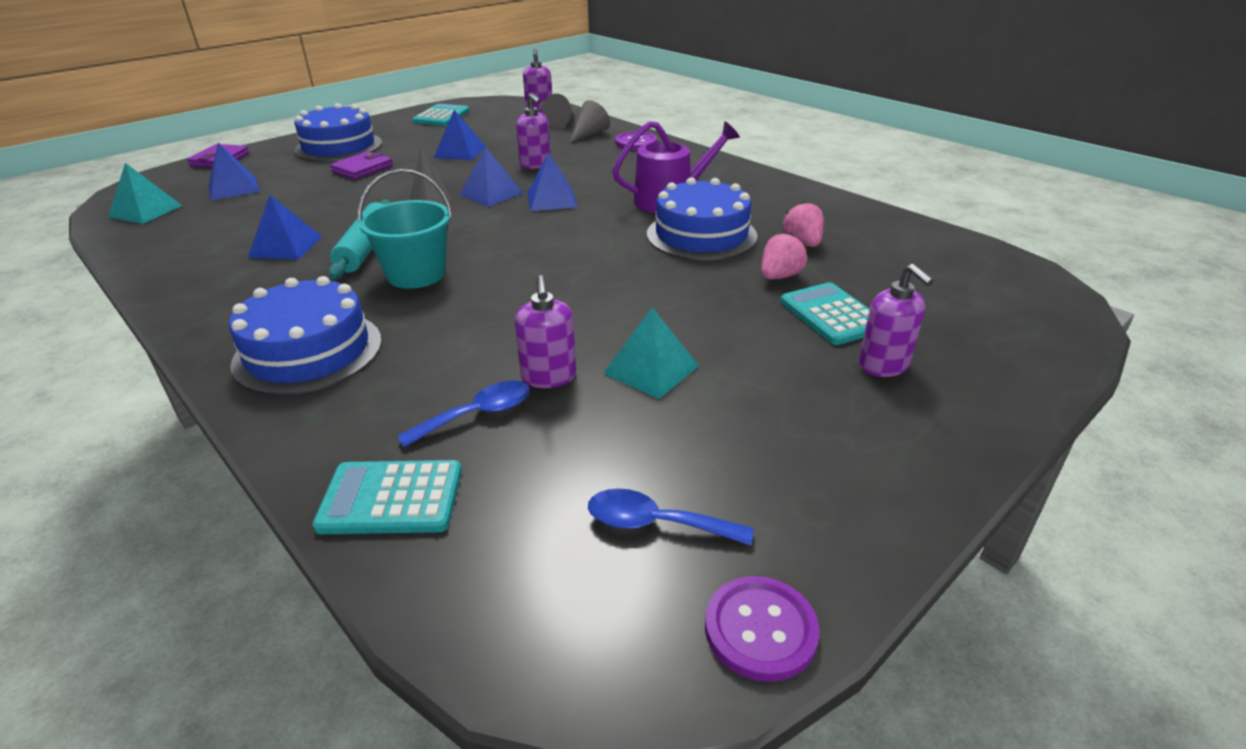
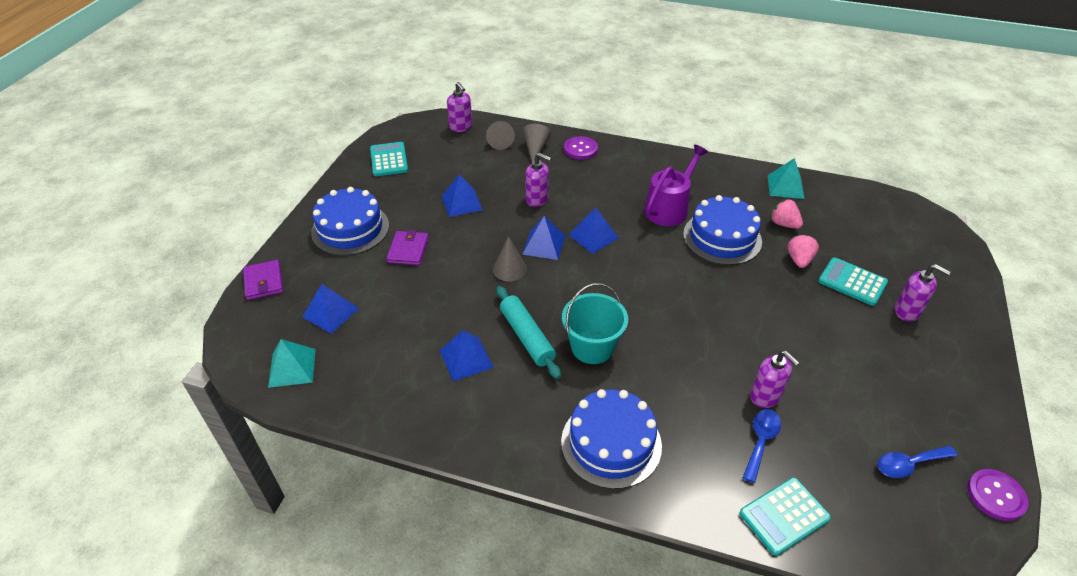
camera: 30 degrees left, 10 degrees up
(651, 369) = (808, 366): turquoise pyramid -> turquoise pyramid (785, 186)

